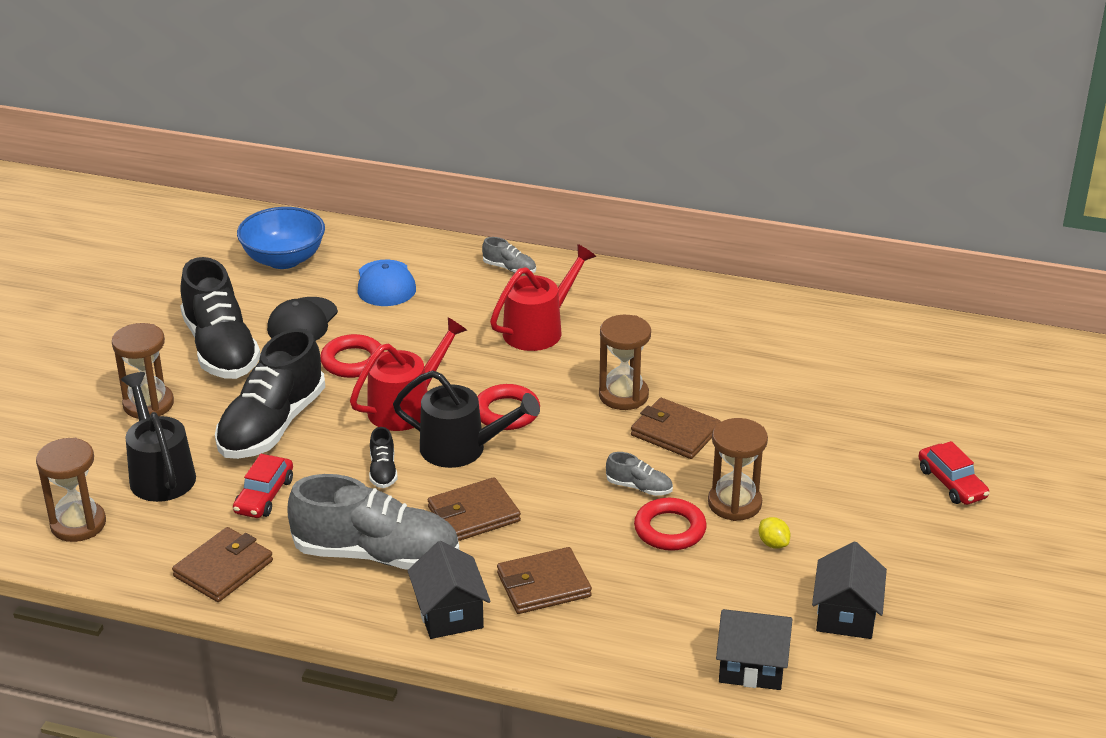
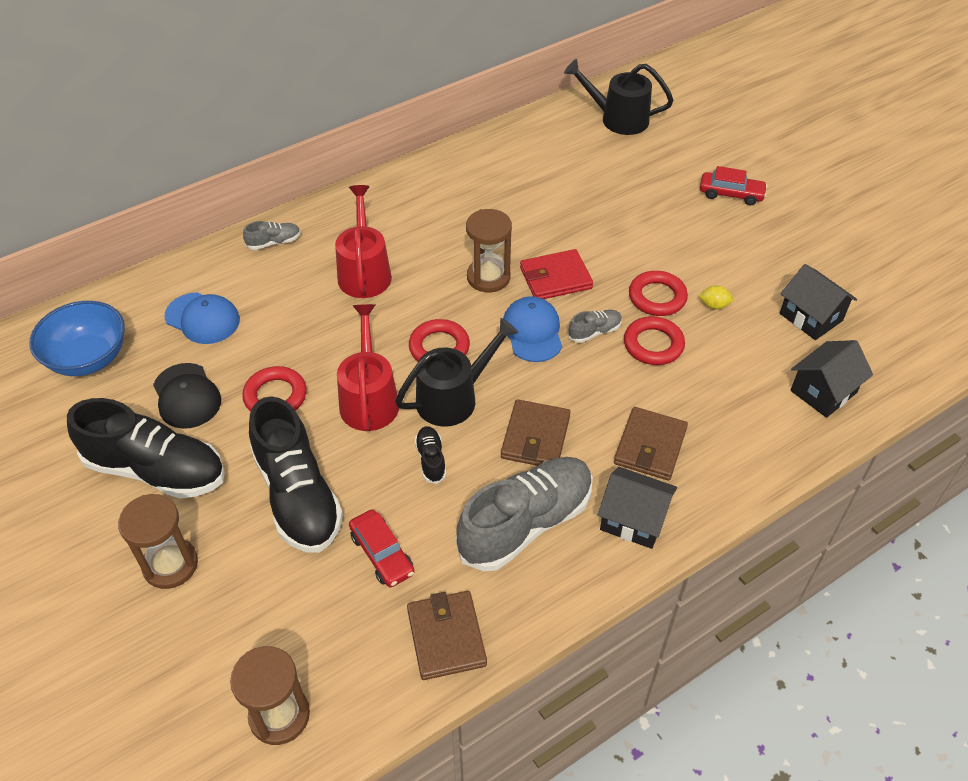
camera: 50 degrees left, 15 degrees up
(160, 473) = (275, 611): black watering can -> black watering can (618, 119)
(383, 471) = (431, 459): black shoe -> black shoe turned 135 degrees counterclockwise
(592, 452) = (532, 331): none -> blue cap
(675, 432) = (555, 278): brown wallet -> red wallet
(734, 503) = (657, 297): brown hourglass -> red ring

